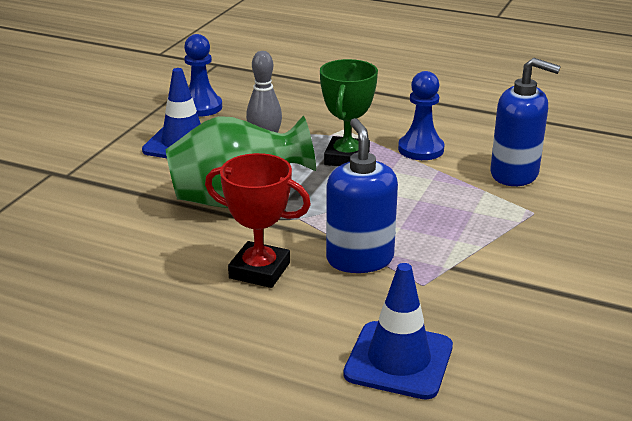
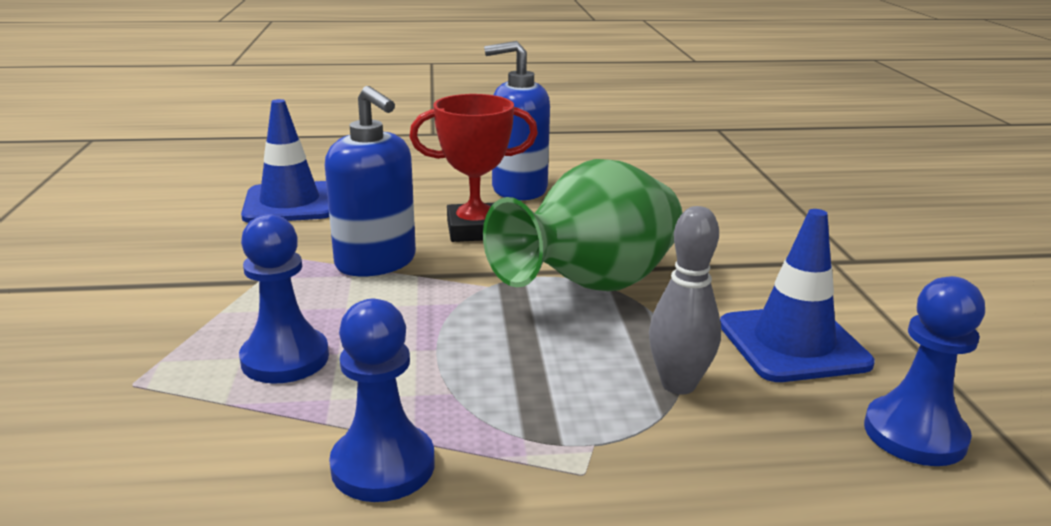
camera: 150 degrees right, 5 degrees down
(347, 158) = (510, 397): green trophy -> none
(448, 204) = (285, 359): none -> blue pawn
(514, 174) = (163, 459): blue soap dispenser -> blue soap dispenser (519, 189)

